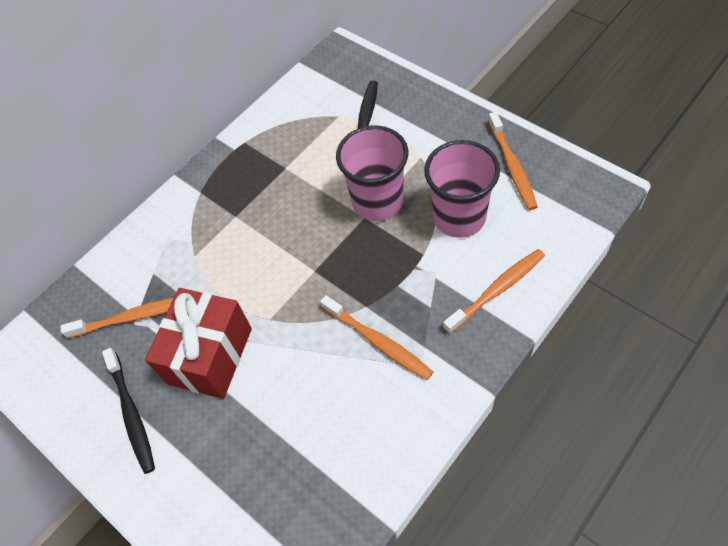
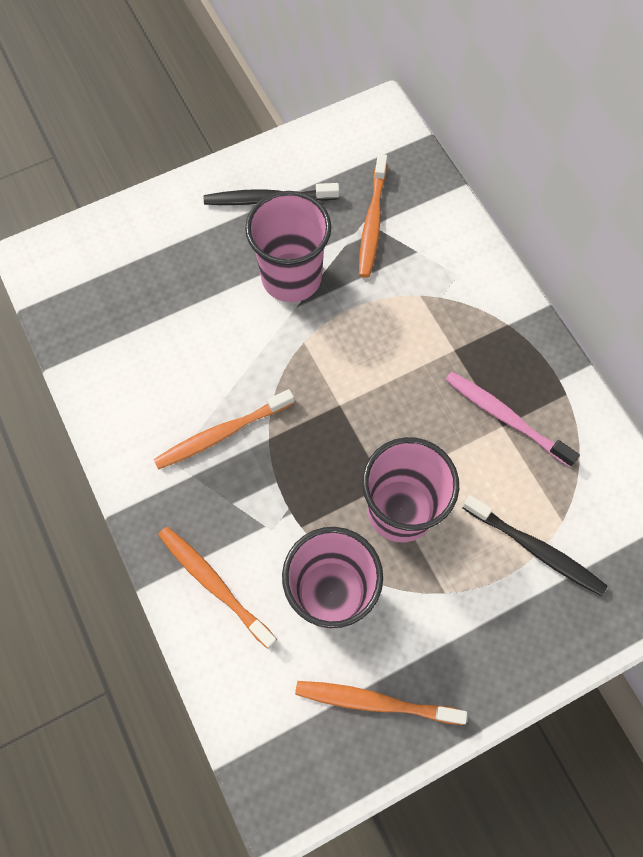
camera: 105 degrees right, 10 degrees up
(210, 356) = (291, 277): red gift -> pink cup
(277, 168) = (505, 417): none -> pink toothbrush
(497, 290) = (214, 584): orange toothbrush -> orange toothbrush turned 150 degrees clockwise

